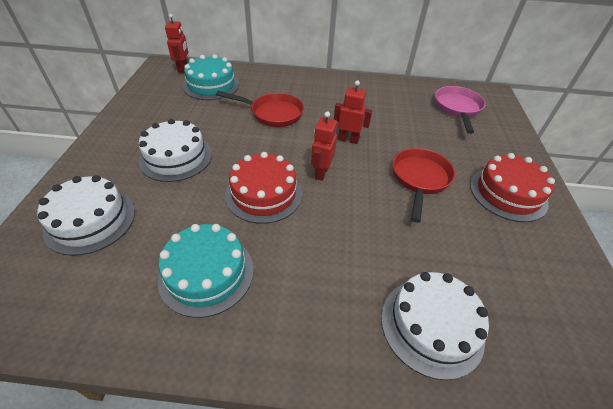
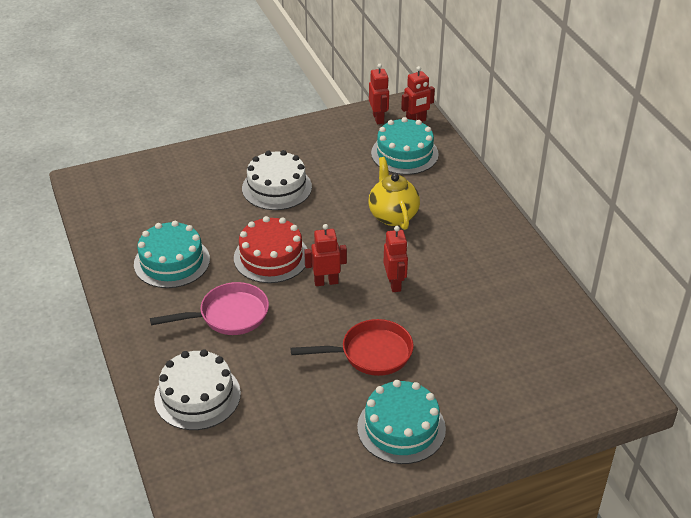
camera: 65 degrees right, 5 degrees down
(90, 220) = (180, 183): white cake -> none
(158, 81) = (378, 118): none -> red robot
(273, 113) = (393, 215): red pan -> yellow teapot
(457, 109) = (546, 360): pink pan -> pink pan (228, 315)
(508, 193) = (401, 428): red cake -> turquoise cake

